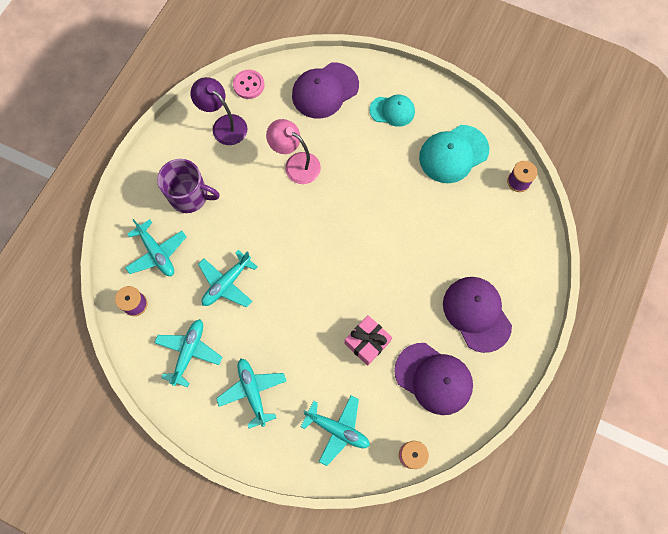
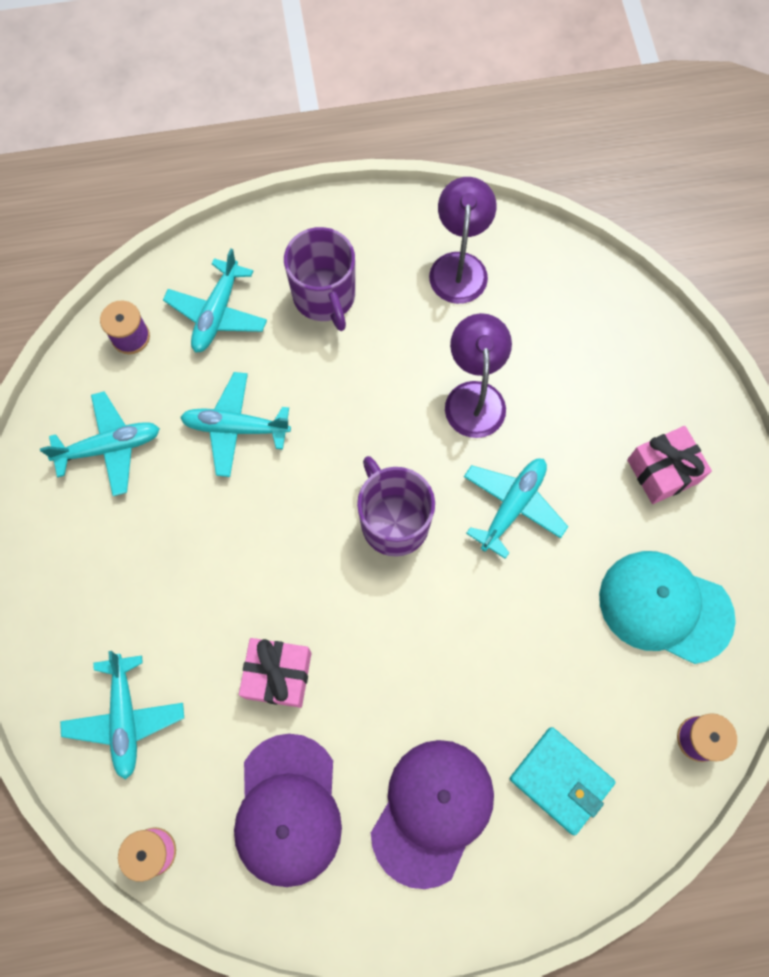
camera: 55 degrees right, 0 degrees up
(248, 85) = (543, 255): pink button -> none
(252, 391) = (107, 565): turquoise plane -> turquoise plane (512, 506)
(296, 164) = (474, 396): pink lamp -> purple lamp
(325, 90) = (617, 358): purple cap -> none
(330, 241) = (394, 521): none -> purple mug
(392, 111) = (662, 471): turquoise cap -> pink gift
(499, 250) = (561, 780): none -> turquoise wallet

